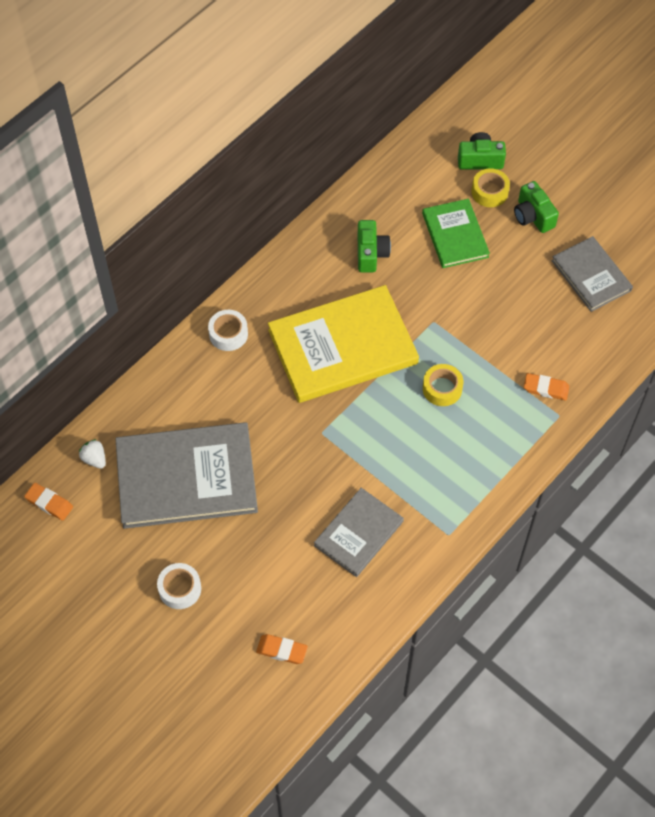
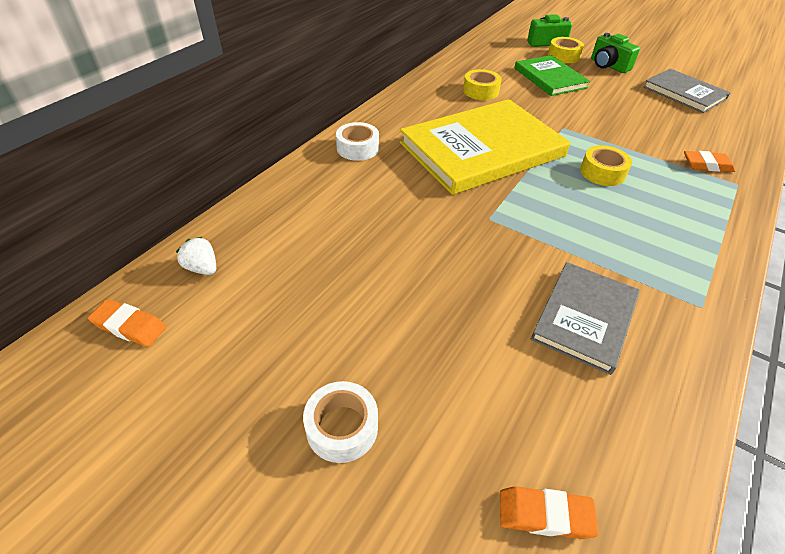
camera: 10 degrees left, 15 degrees down
(186, 477) = (331, 277): grey book -> none
(371, 253) = (481, 91): green camera -> yellow tape

